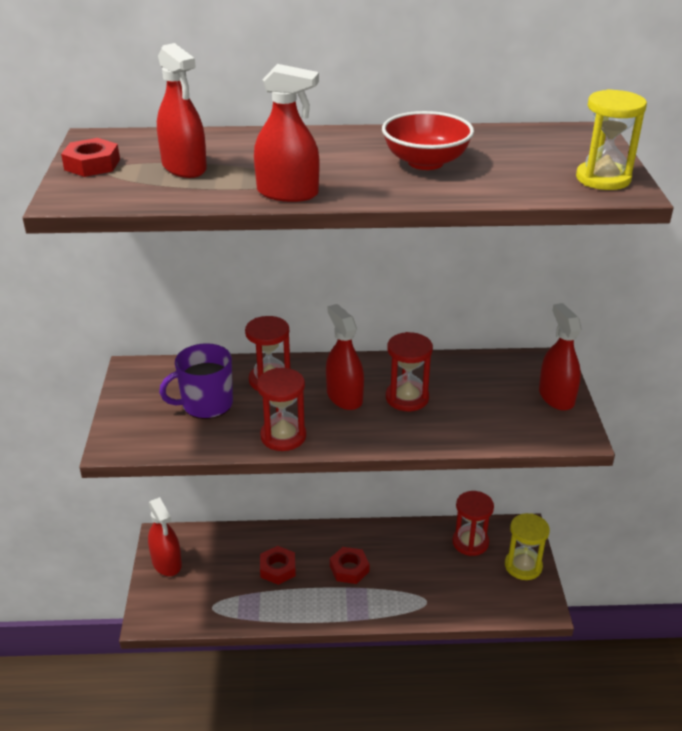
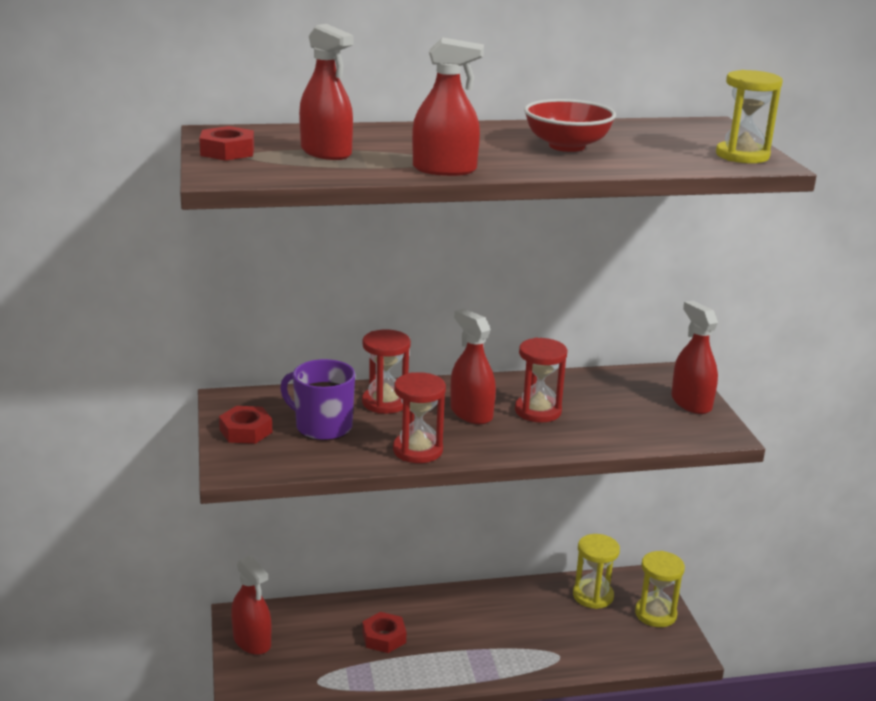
camera: 10 degrees left, 10 degrees down
(206, 404) = (322, 427): purple mug -> purple mug turned 60 degrees clockwise
(349, 569) = (465, 631): red nut -> red nut (246, 431)
(470, 542) = (593, 596): red hourglass -> yellow hourglass

